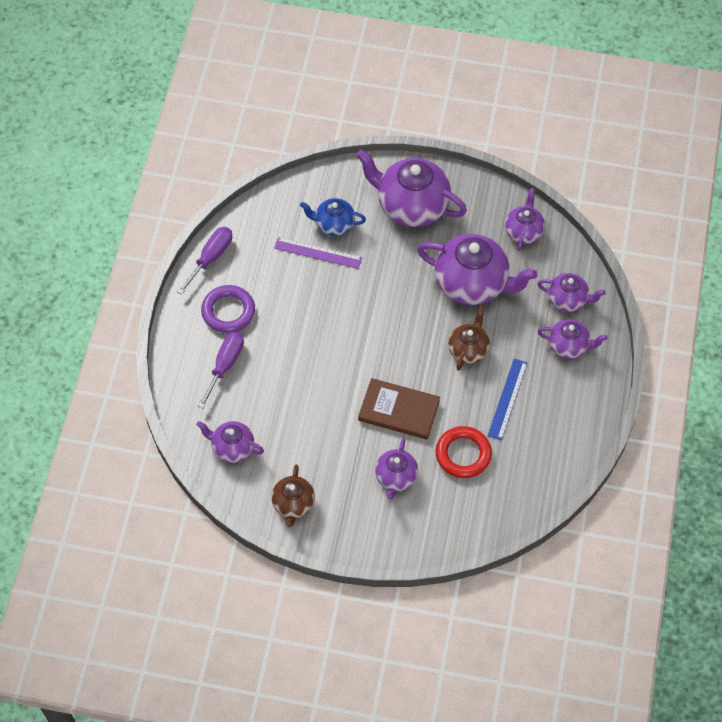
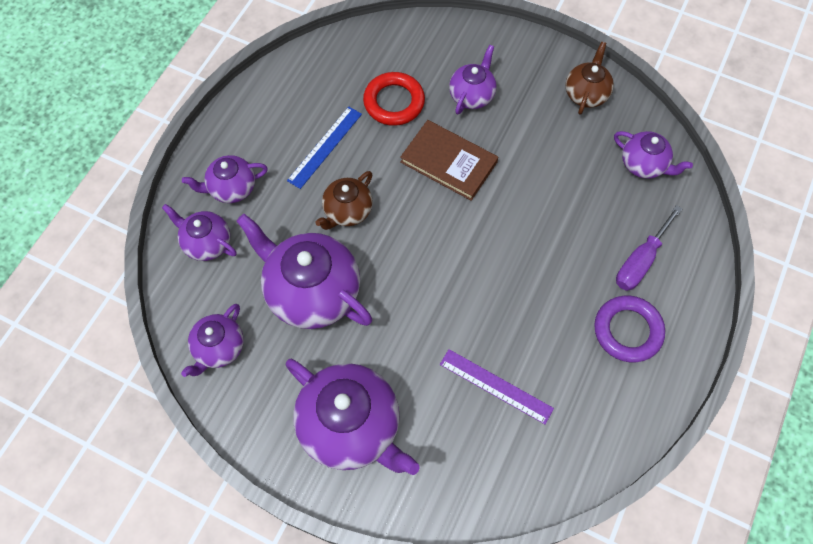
camera: 165 degrees left, 5 degrees up
(211, 258) = (641, 415): purple screwdriver -> none
(333, 224) = (465, 424): blue teapot -> none
(569, 346) = (231, 188): purple teapot -> purple teapot turned 45 degrees counterclockwise

